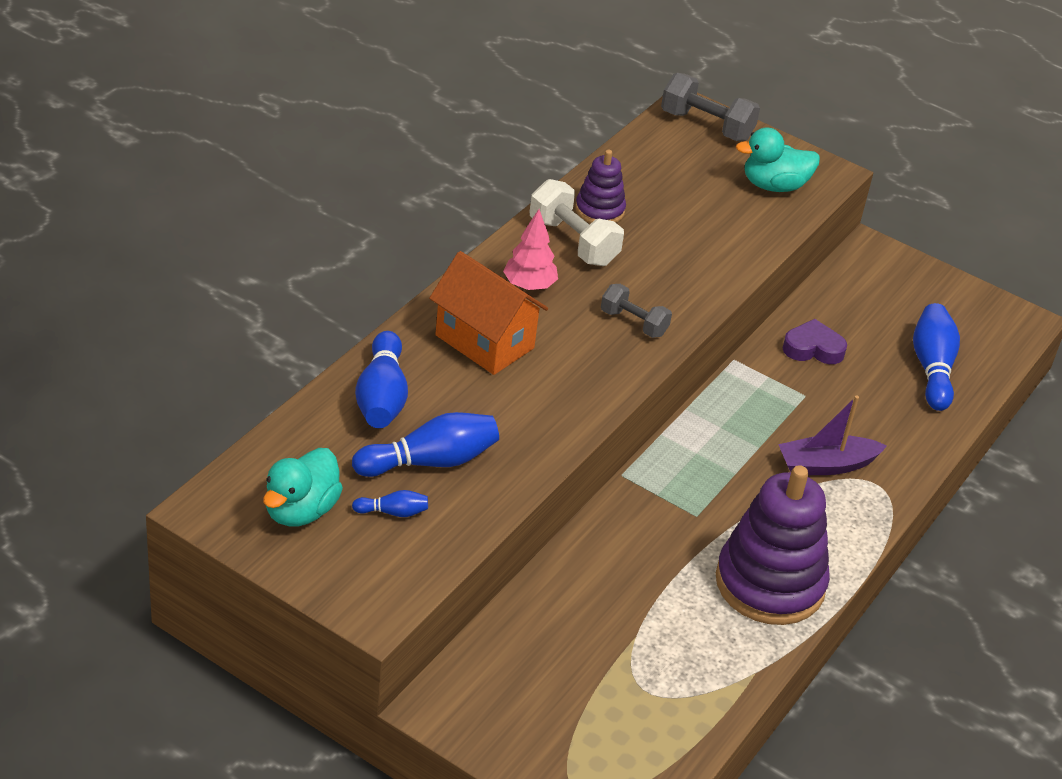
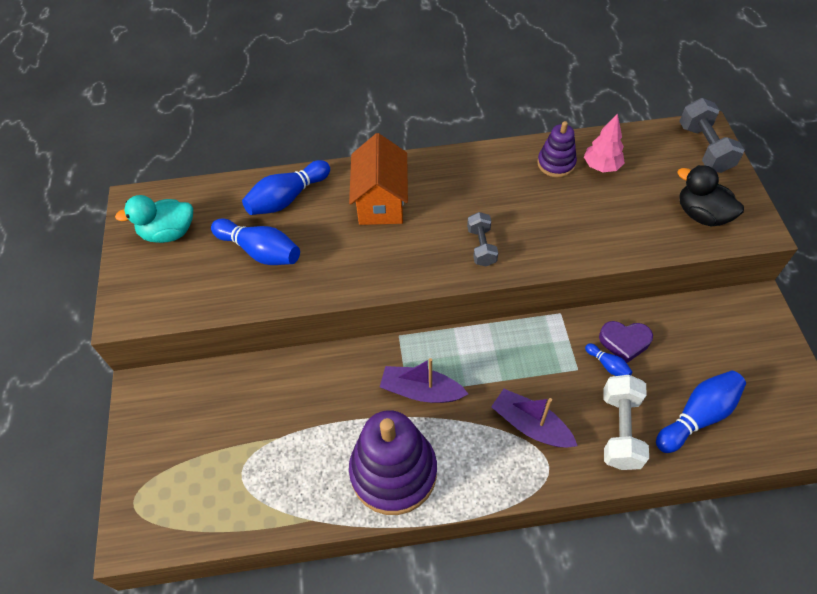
camera: 55 degrees right, 15 degrees up
(393, 512) = (205, 266): blue bowling pin -> blue bowling pin (608, 365)
(529, 286) = (450, 184): pink tree -> pink tree (601, 166)
(573, 242) = (512, 173): white dumbbell -> white dumbbell (620, 430)
(705, 505) = (421, 391): none -> purple boat
(774, 186) = (701, 214): turquoise duck -> black duck
(813, 348) = (624, 342): purple heart -> purple heart turned 135 degrees clockwise

